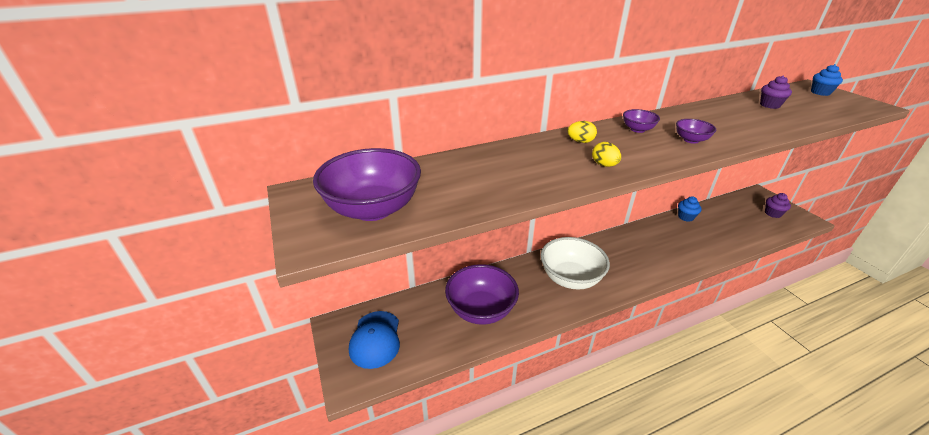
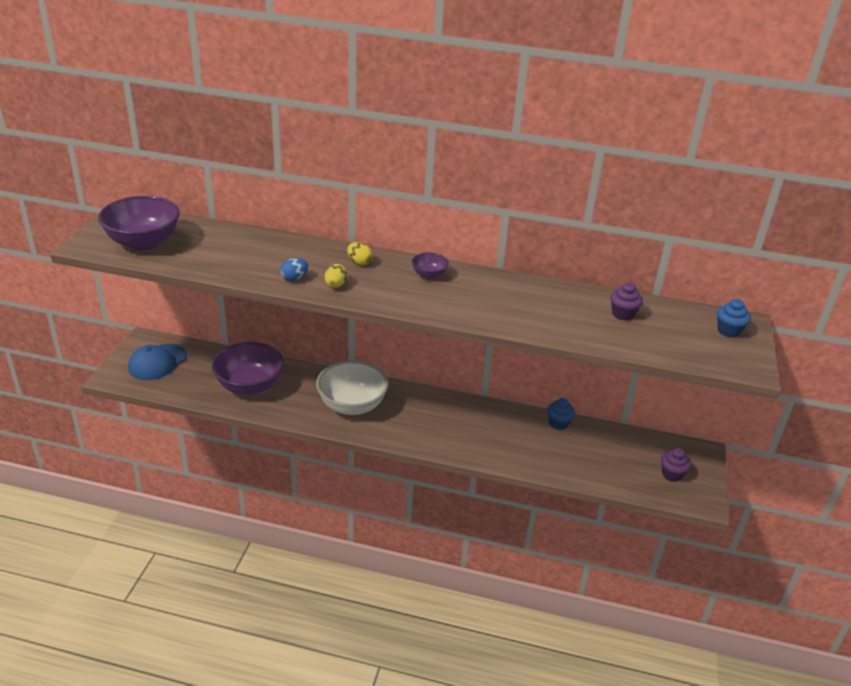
camera: 35 degrees right, 0 degrees up
(566, 175) = (294, 278): none -> blue egg
(691, 140) = (451, 302): purple bowl -> none

